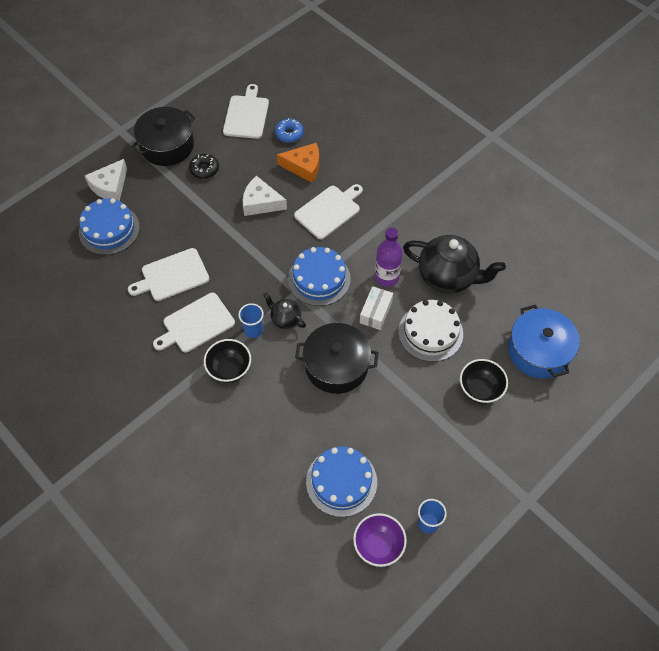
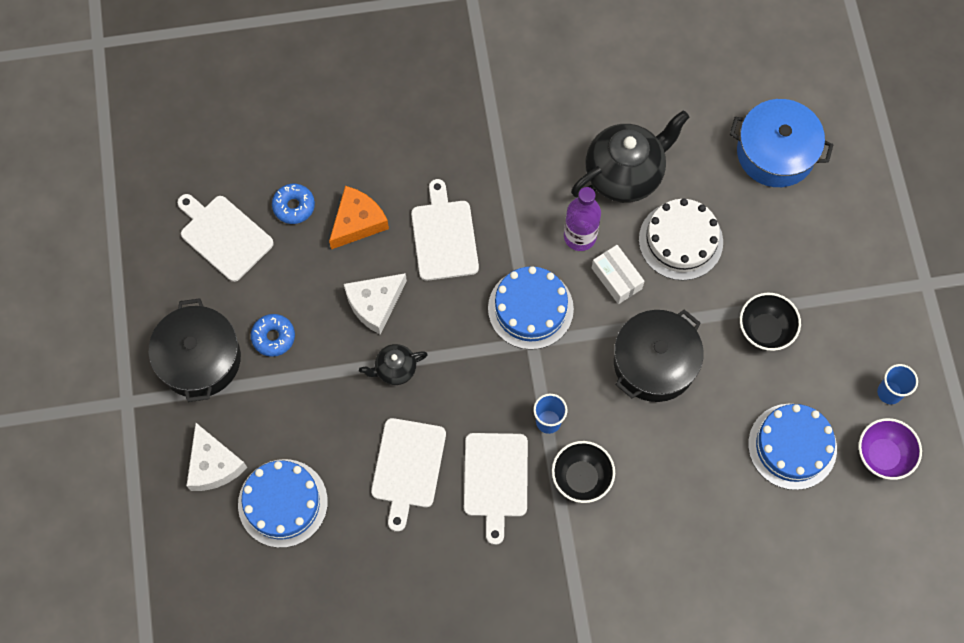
camera: 55 degrees left, 10 degrees up
(204, 169) = (273, 337): black donut -> blue donut
(285, 319) = (558, 378): black teapot -> black teapot (395, 369)
(480, 389) = (780, 240): black bowl -> black bowl (765, 330)

